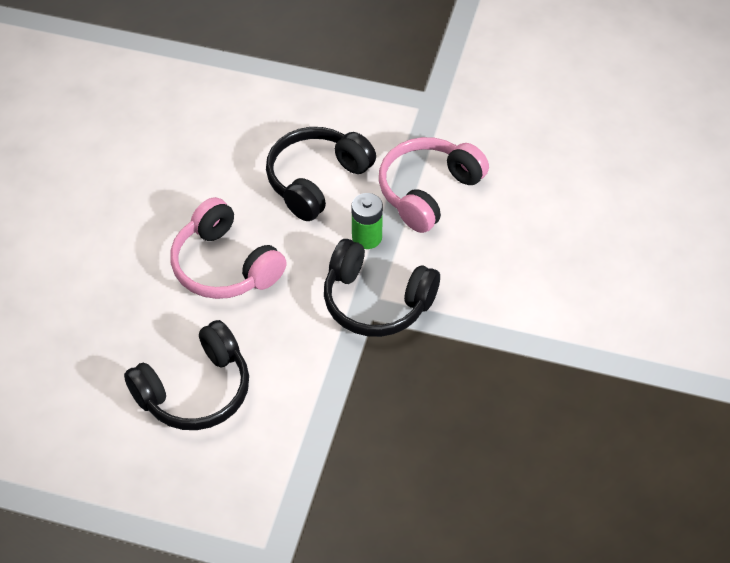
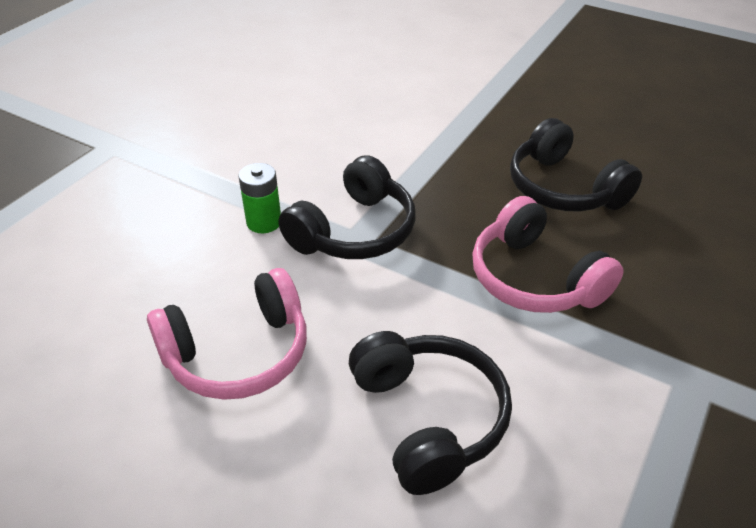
camera: 75 degrees left, 10 degrees down
(316, 180) = (157, 246): black headphones -> black headphones (563, 188)
(428, 191) = (229, 169): pink headphones -> pink headphones (534, 278)

